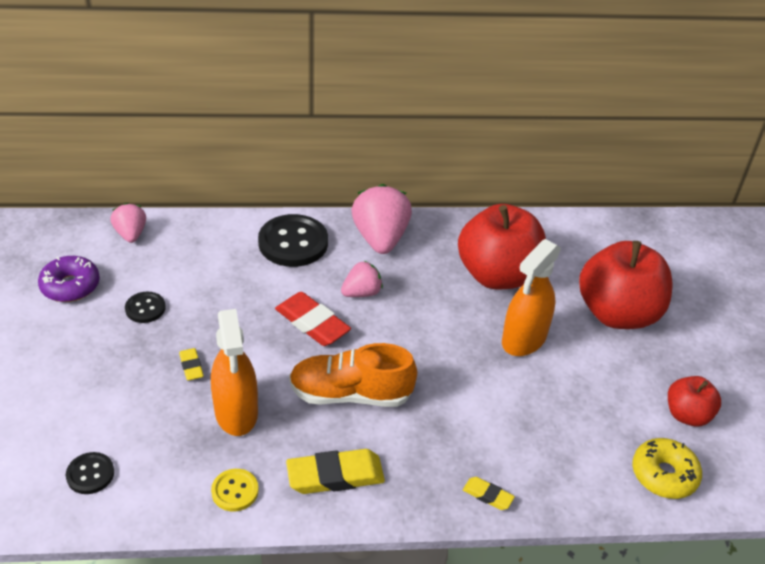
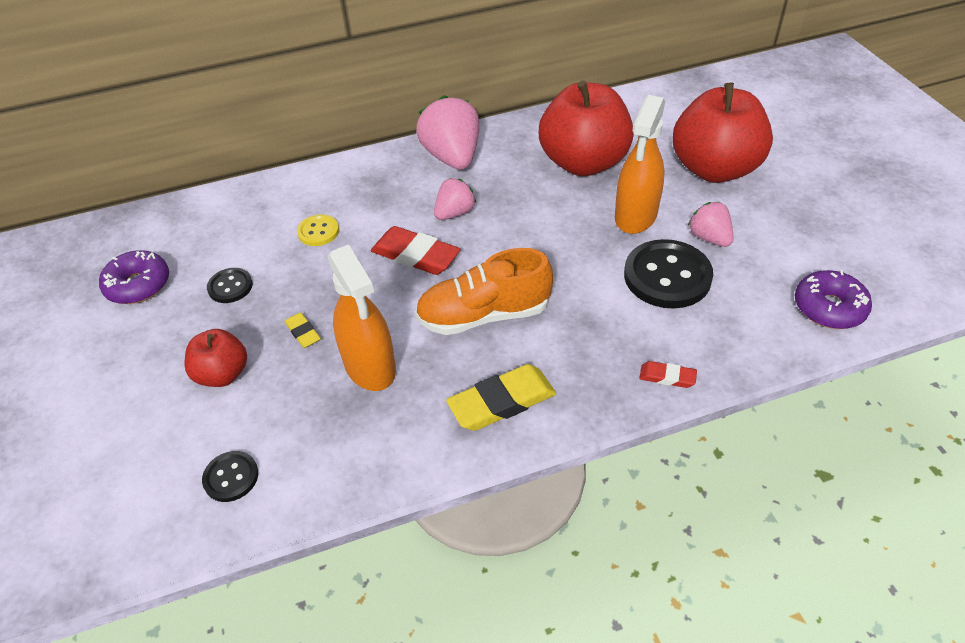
camera: 10 degrees left, 5 degrees up
(131, 234) = (187, 216): pink strawberry -> pink strawberry (709, 238)
(235, 491) = (400, 449): yellow button -> yellow button (318, 231)
(293, 243) = (364, 183): black button -> black button (667, 276)
(487, 495) = (667, 377): yellow eraser -> red eraser
(664, 475) = (829, 308): yellow donut -> purple donut
(687, 415) = (824, 245): red apple -> red apple (223, 374)

